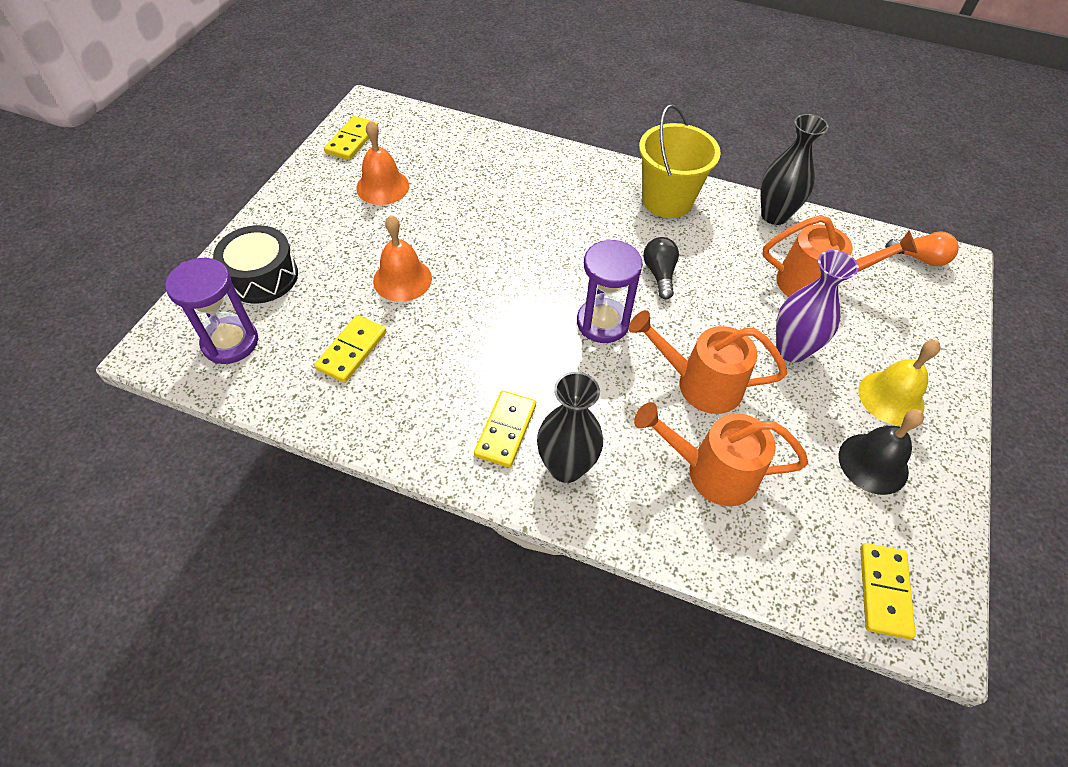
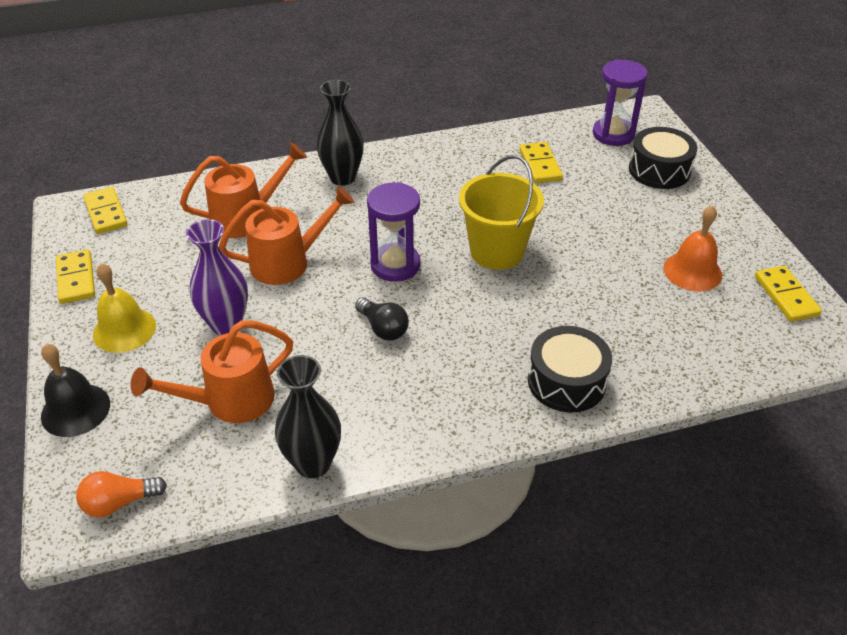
camera: 145 degrees right, 10 degrees down
(402, 279) = (571, 216): orange bell -> none
(506, 430) = (397, 176): yellow domino -> yellow domino (76, 279)
(565, 173) = (566, 381): none -> black drum
(667, 200) = (439, 412): yellow bucket -> yellow bucket (497, 251)
(873, 463) = (129, 276): black bell -> black bell (75, 410)

